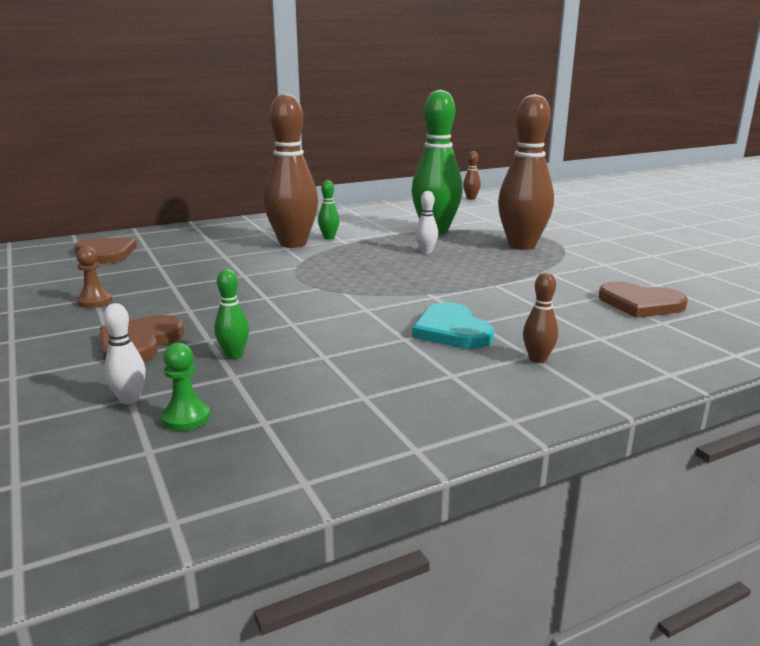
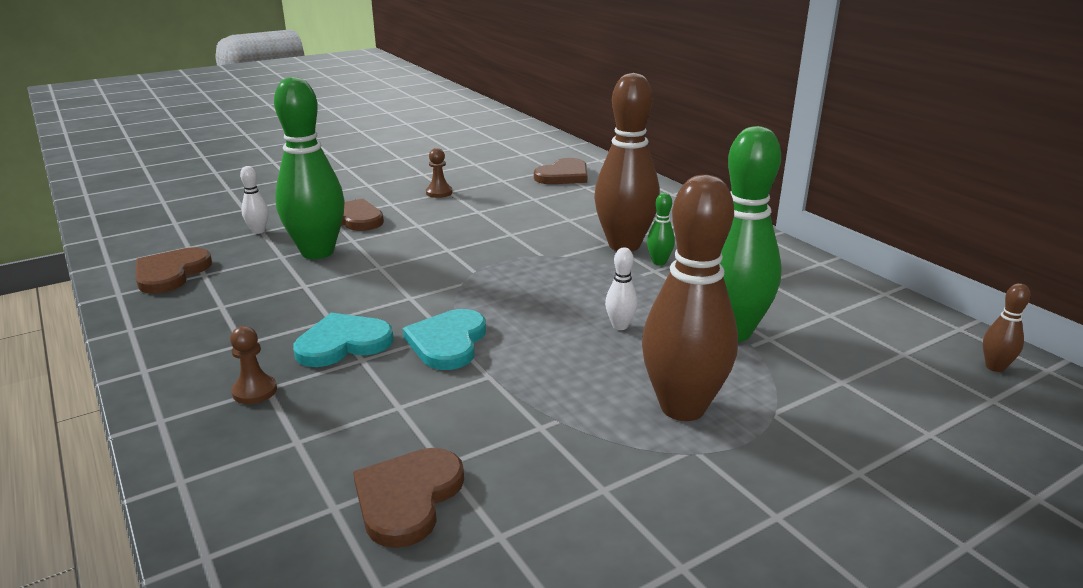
camera: 85 degrees right, 5 degrees up
(186, 418) = (223, 250): green pawn -> none
(234, 355) = (317, 252): green bowling pin -> green bowling pin, size x2.41
(250, 448) = (171, 273): none -> brown heart
(449, 295) = (448, 342): none -> turquoise heart
(537, 359) = (254, 391): brown bowling pin -> brown pawn

